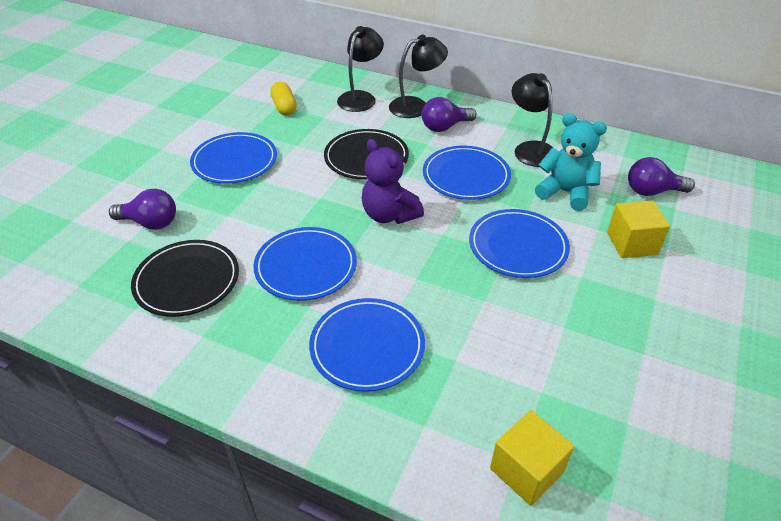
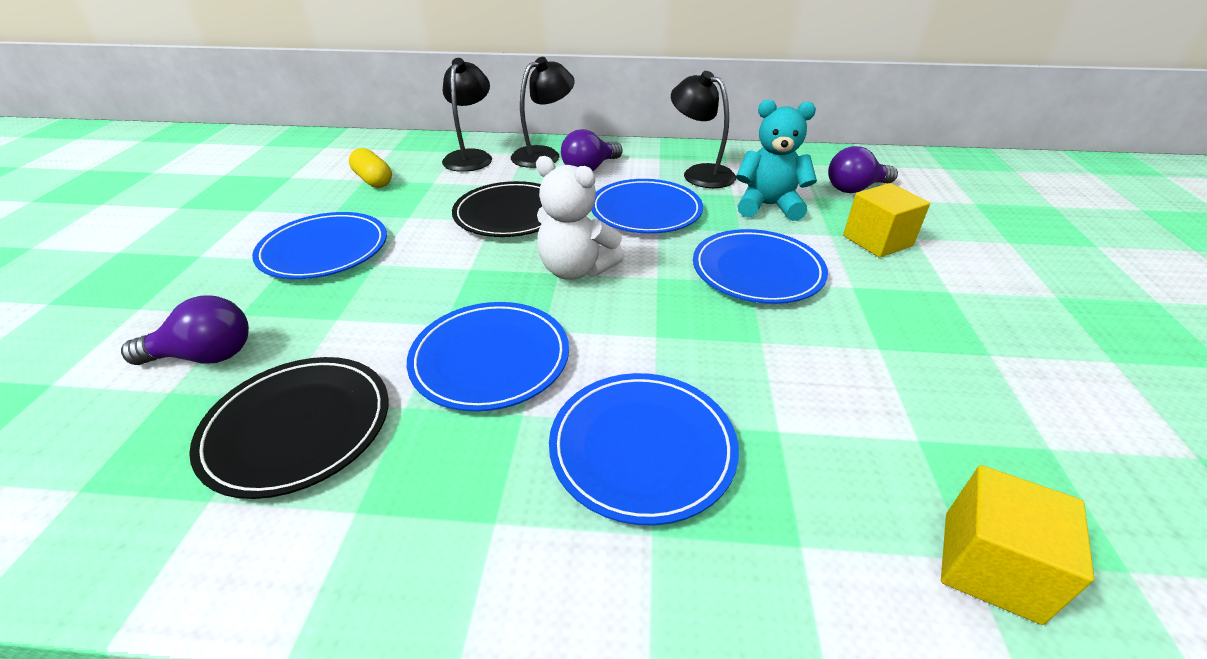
camera: 20 degrees left, 5 degrees down
(389, 215) = (575, 270): purple teddy bear -> white teddy bear

